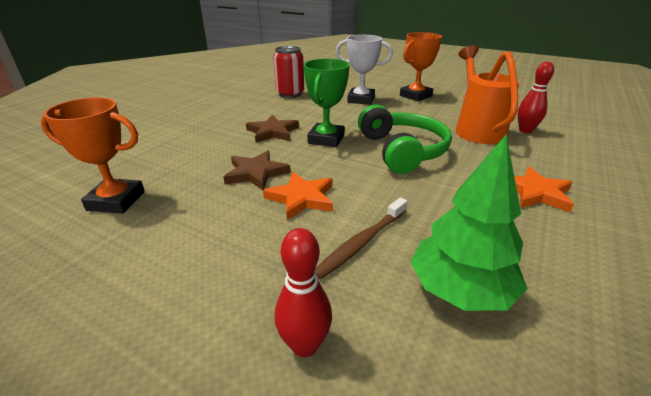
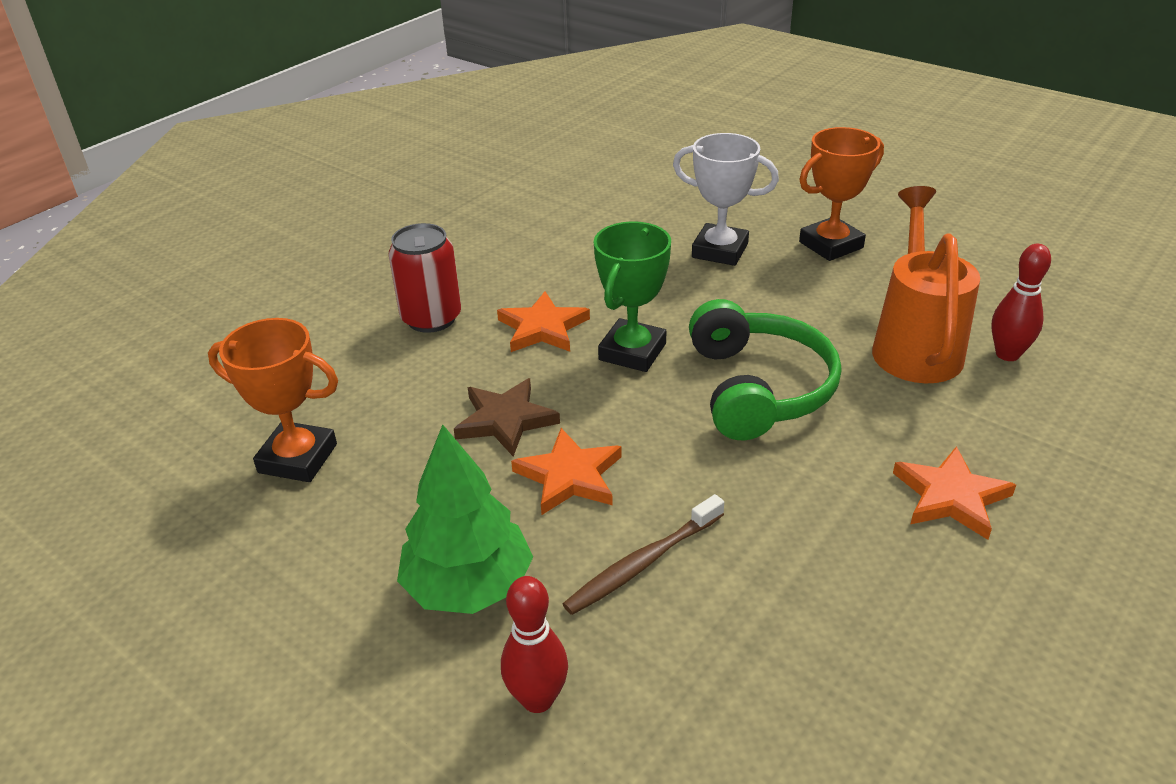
camera: 10 degrees right, 5 degrees up
(273, 132) = (543, 328): brown star -> orange star
(290, 94) = (587, 226): red can -> red can (431, 318)
(460, 290) = (757, 650): green tree -> green tree (468, 586)

